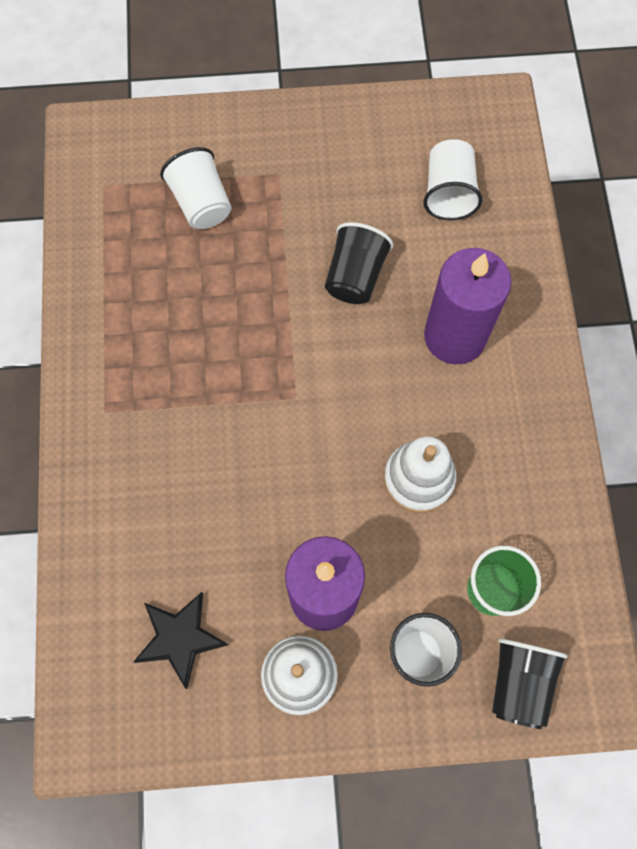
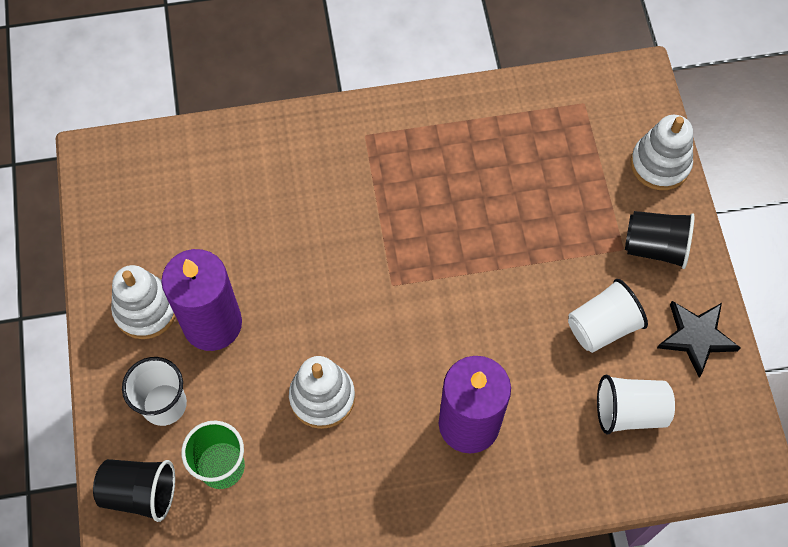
camera: 85 degrees right, 5 degrees down
(180, 638) = (175, 216): black star -> black star (696, 337)
(187, 128) = (660, 164): none -> white stacking toy
(201, 203) = (579, 185): white cup -> white cup (602, 326)
(355, 276) = (521, 327): black cup -> black cup (655, 247)

